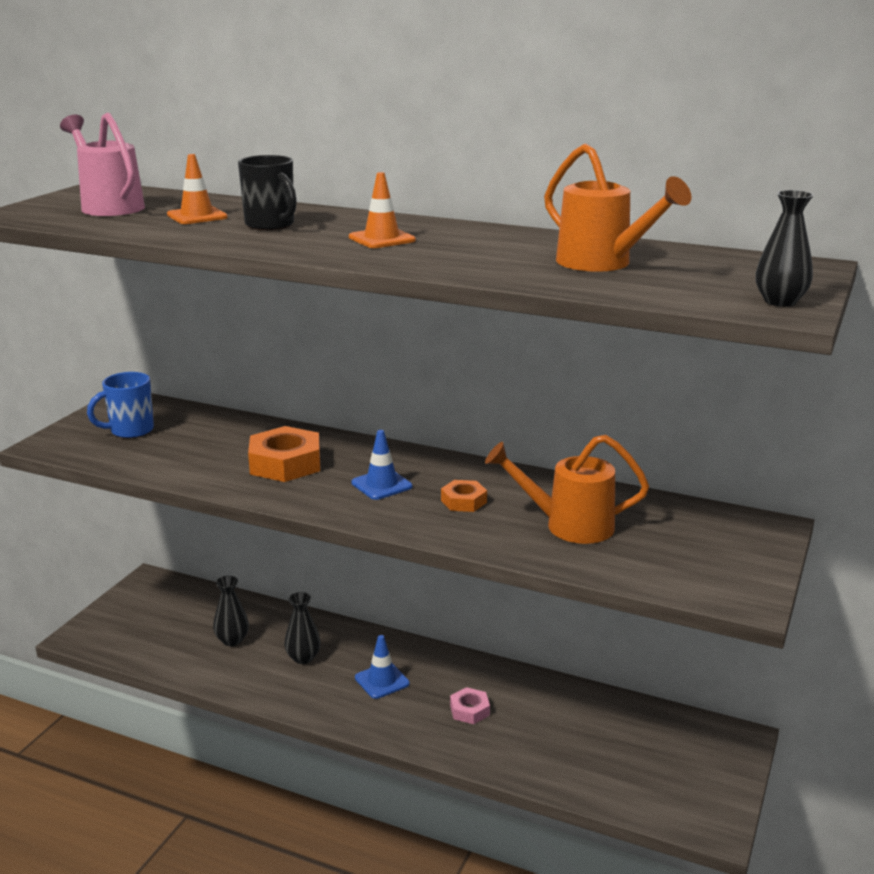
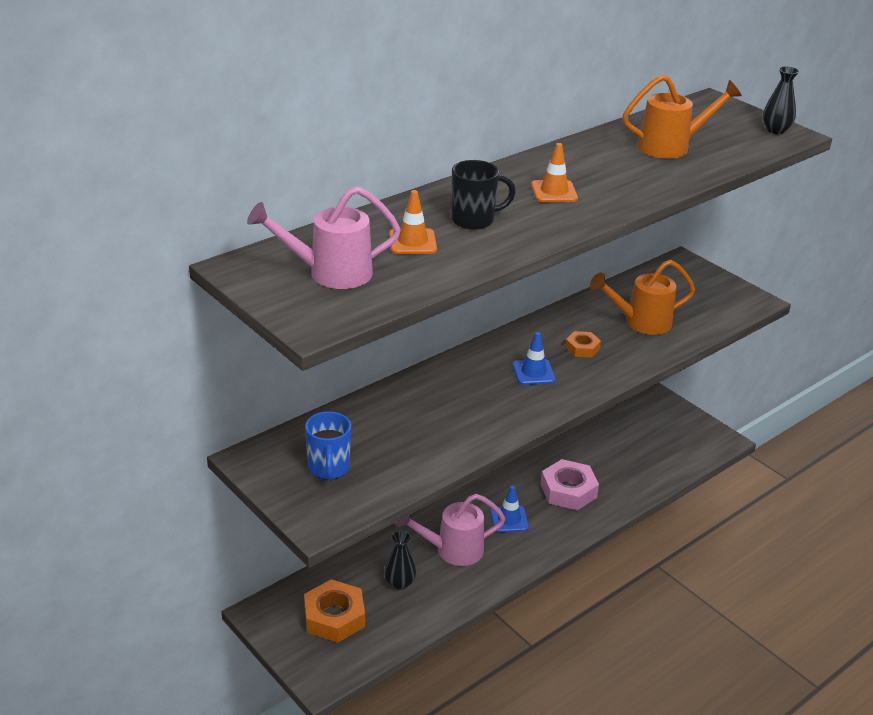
camera: 65 degrees left, 10 degrees up
(285, 463) = (464, 404): orange nut -> orange nut (334, 617)
(303, 658) = (452, 550): black vase -> pink watering can
(469, 710) = (568, 490): pink nut -> pink nut, size x1.84
(569, 526) = (641, 322): orange watering can -> orange watering can turned 45 degrees clockwise

